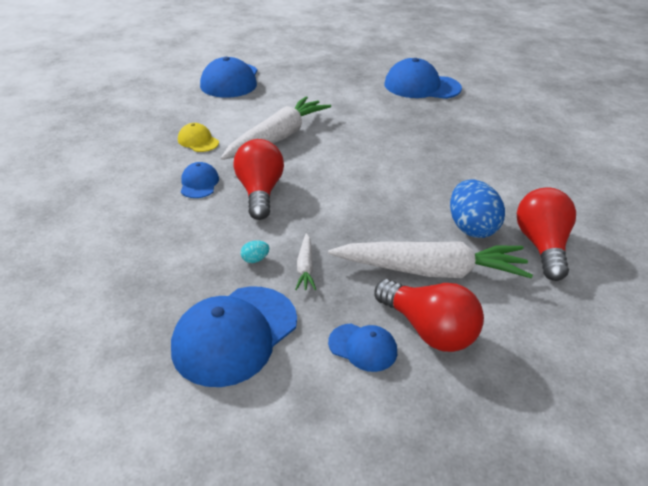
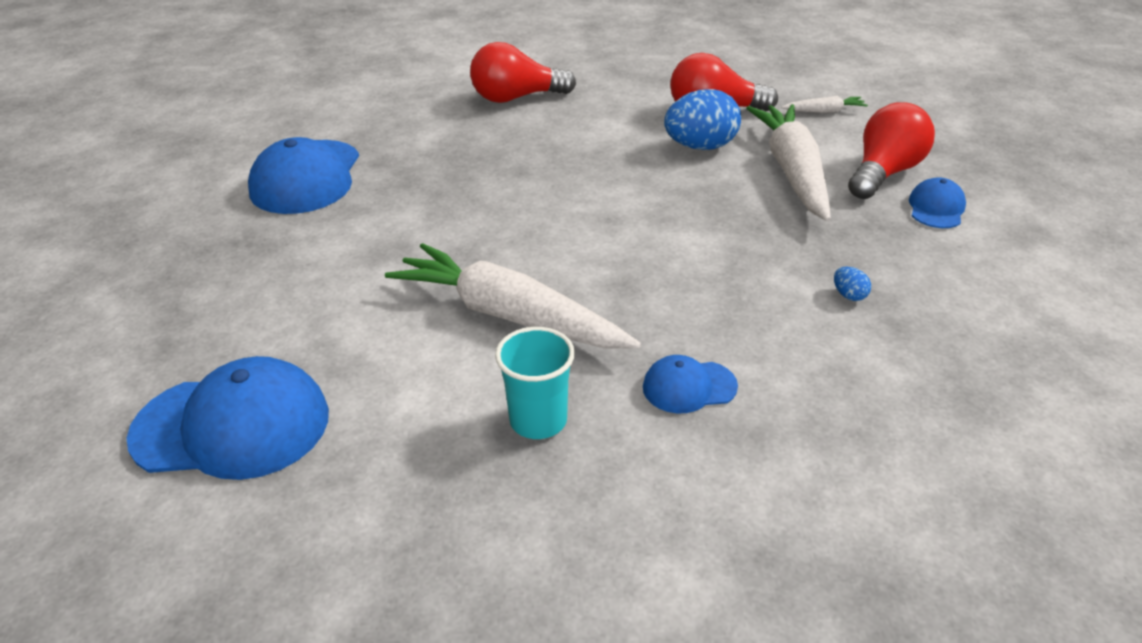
camera: 95 degrees left, 0 degrees up
(198, 141) = (538, 420): yellow cap -> turquoise cup
(235, 334) = (986, 292): blue cap -> none
(255, 259) = (849, 295): turquoise egg -> blue egg
(260, 192) = (690, 313): red light bulb -> red light bulb (516, 98)
(305, 267) = (839, 253): white carrot -> white carrot (824, 111)

